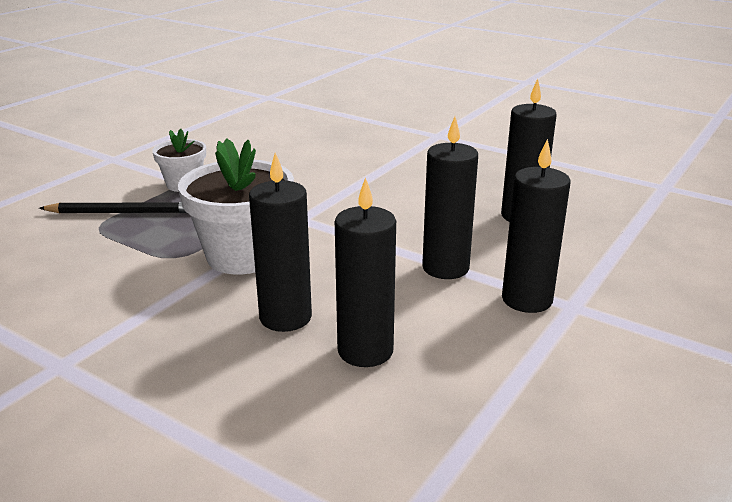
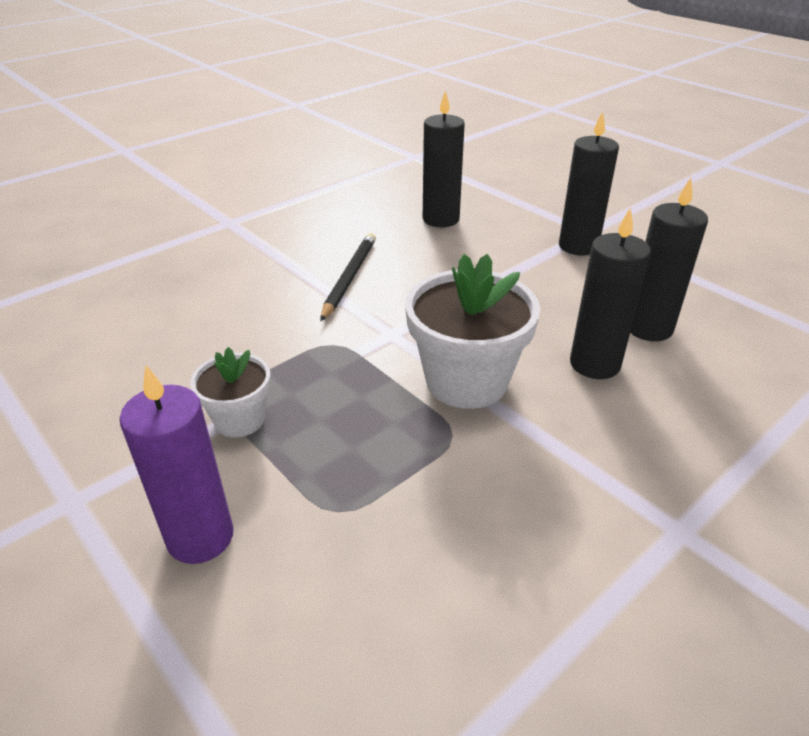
camera: 75 degrees left, 10 degrees up
(81, 193) = (200, 537): none -> purple candle
(122, 212) = (301, 484): black pencil -> black pencil (349, 278)
(445, 268) = (522, 270): black candle -> none

